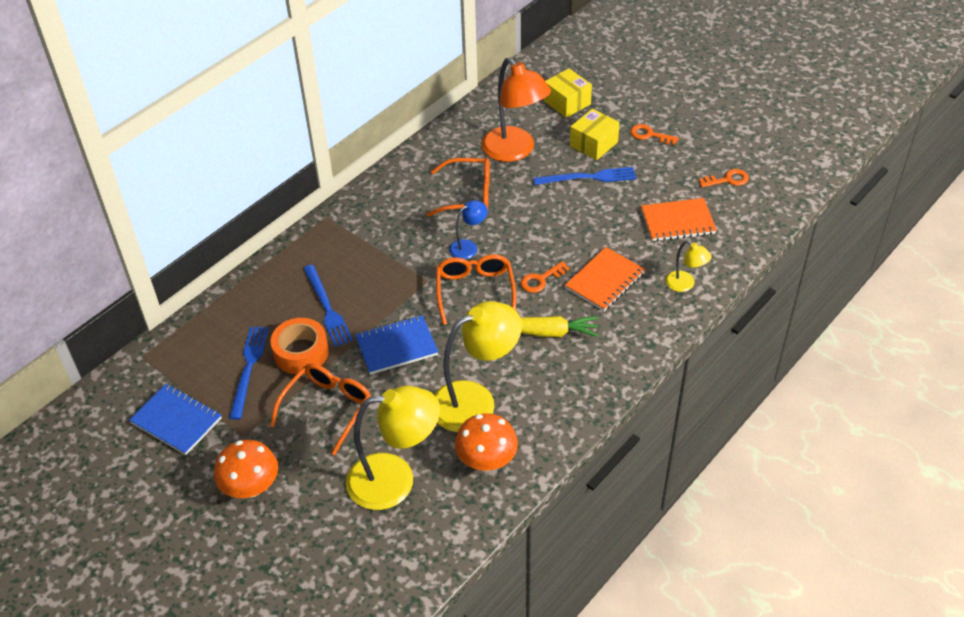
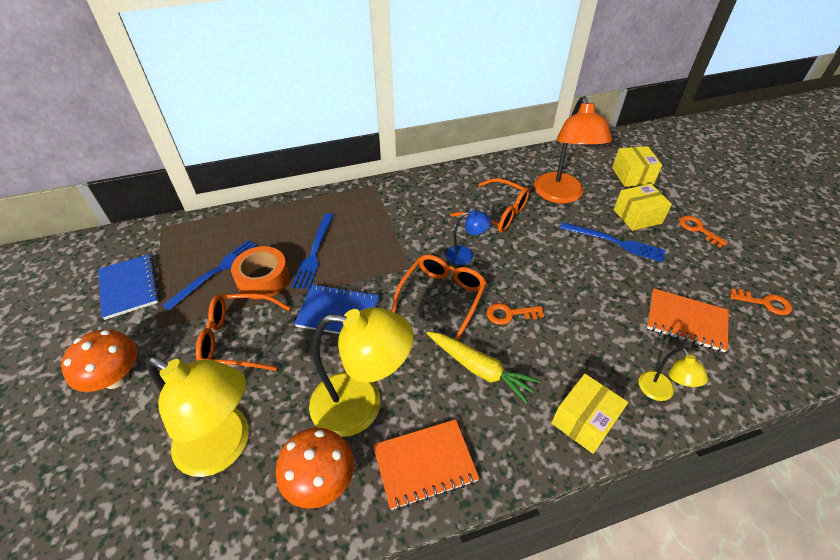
camera: 30 degrees right, 0 degrees up
(327, 408) = (237, 338): orange glasses -> orange glasses turned 150 degrees counterclockwise
(605, 281) = (572, 346): orange notebook -> orange notebook (425, 464)
(644, 330) = (584, 421): none -> yellow box

